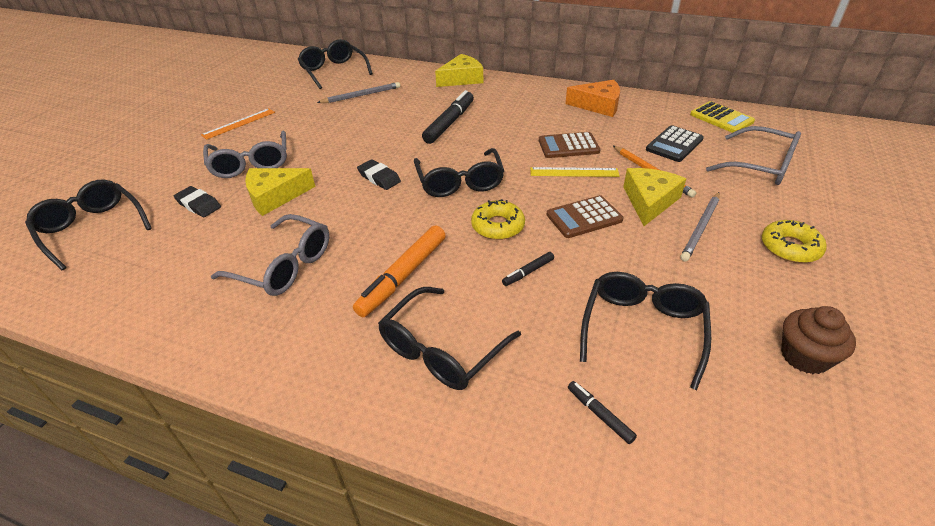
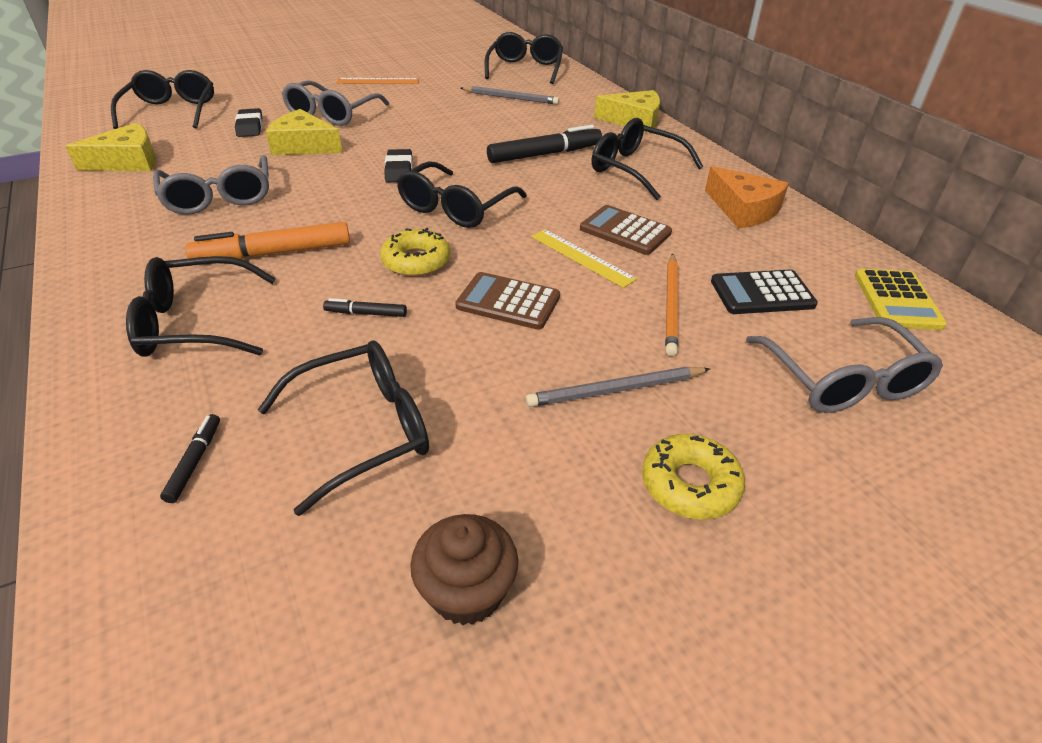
camera: 40 degrees right, 0 degrees up
(512, 108) = (635, 169): none -> black glasses
(649, 201) = (609, 329): yellow cheese -> yellow cheese (128, 161)

